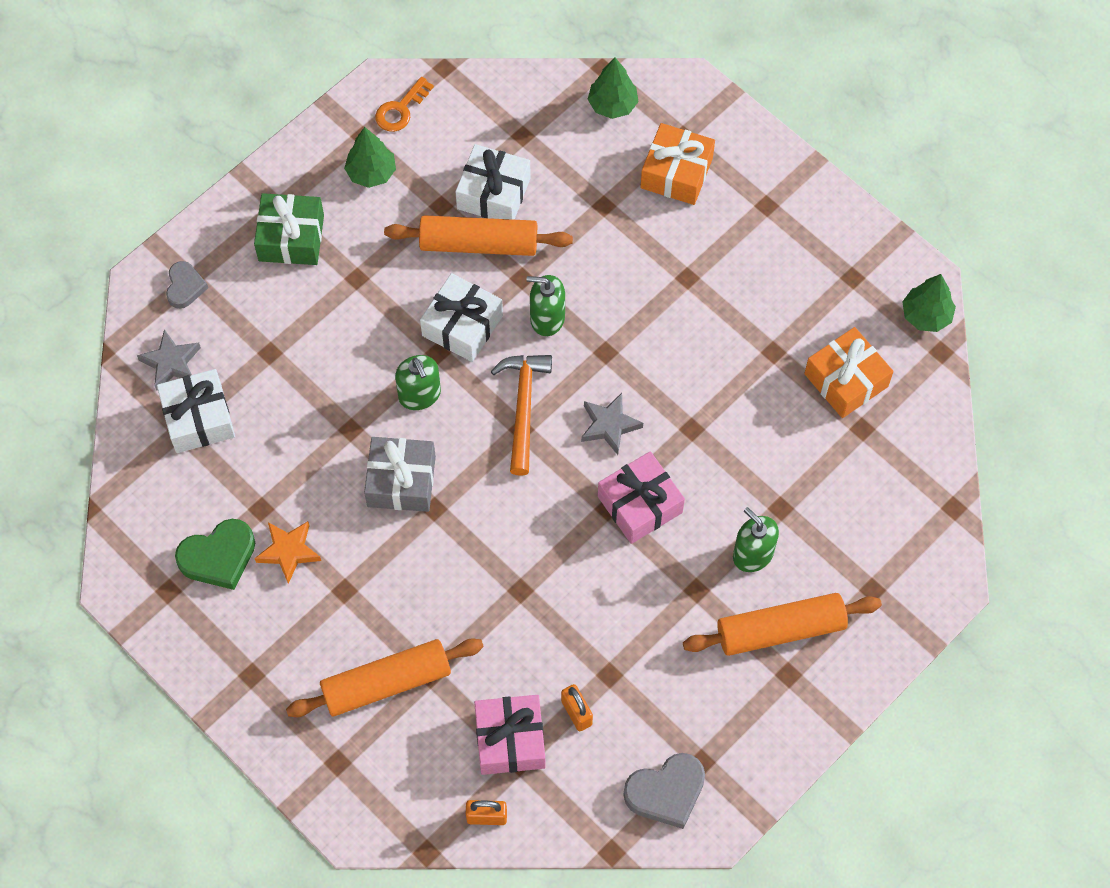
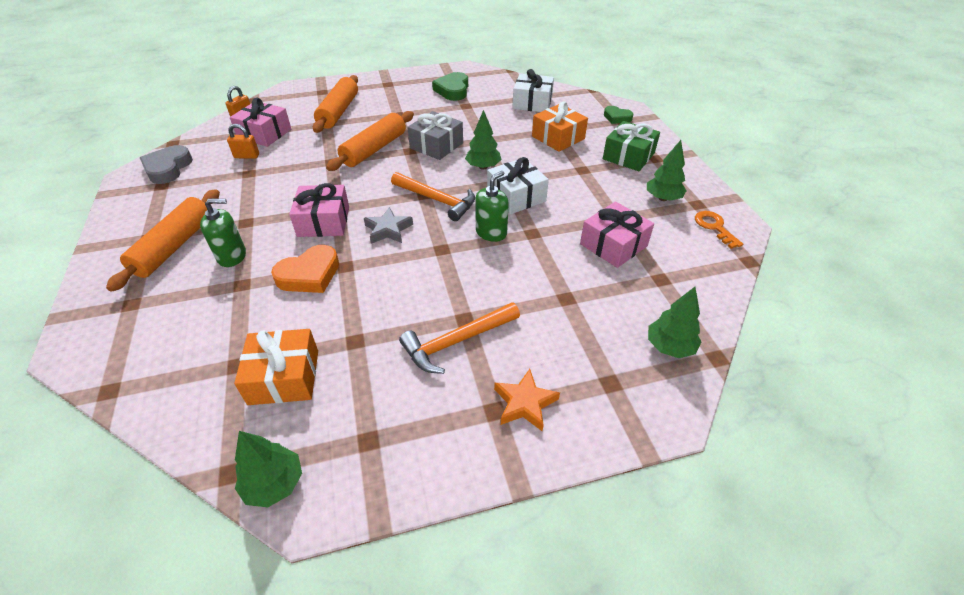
camera: 120 degrees right, 20 degrees down
(171, 363) = (571, 104): grey star -> none
(185, 287) = (617, 117): grey heart -> green heart
(289, 551) = (435, 106): orange star -> orange star (525, 403)
(419, 395) = (483, 167): green soap dispenser -> green tree
(478, 244) = (574, 224): orange rolling pin -> orange rolling pin (374, 149)
(493, 193) = (613, 245): white gift -> pink gift
(676, 173) = (571, 358): orange gift -> orange gift (558, 137)
(718, 269) = (456, 341): none -> orange hammer
(725, 454) = (309, 274): none -> orange heart

